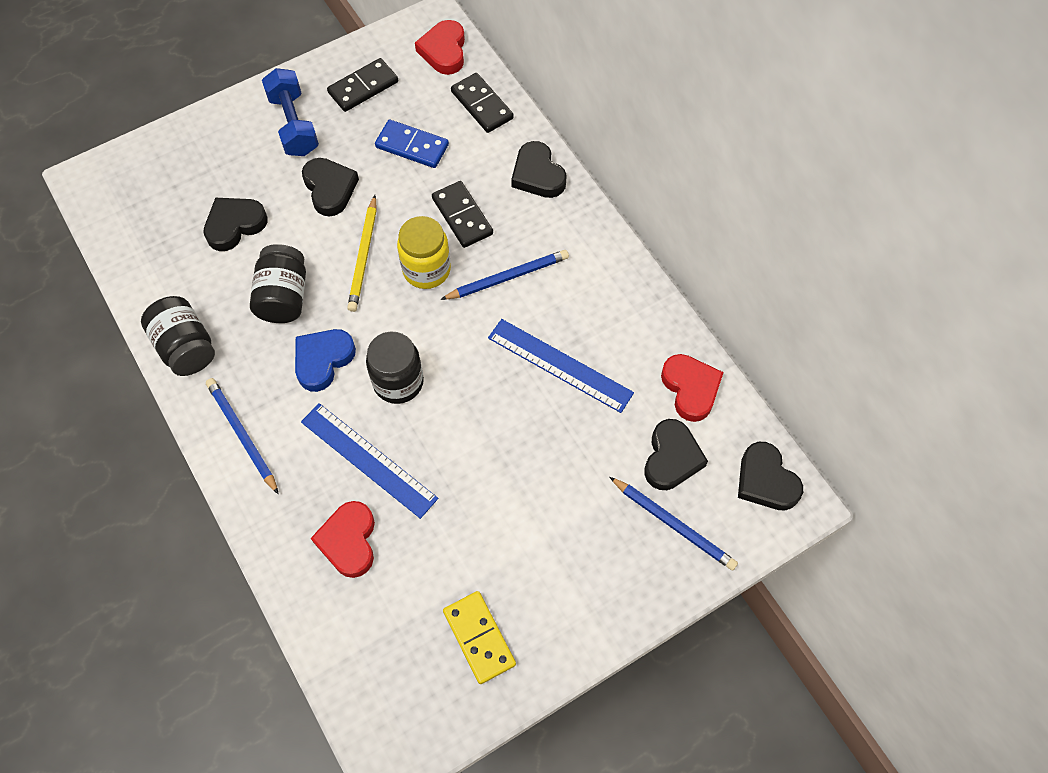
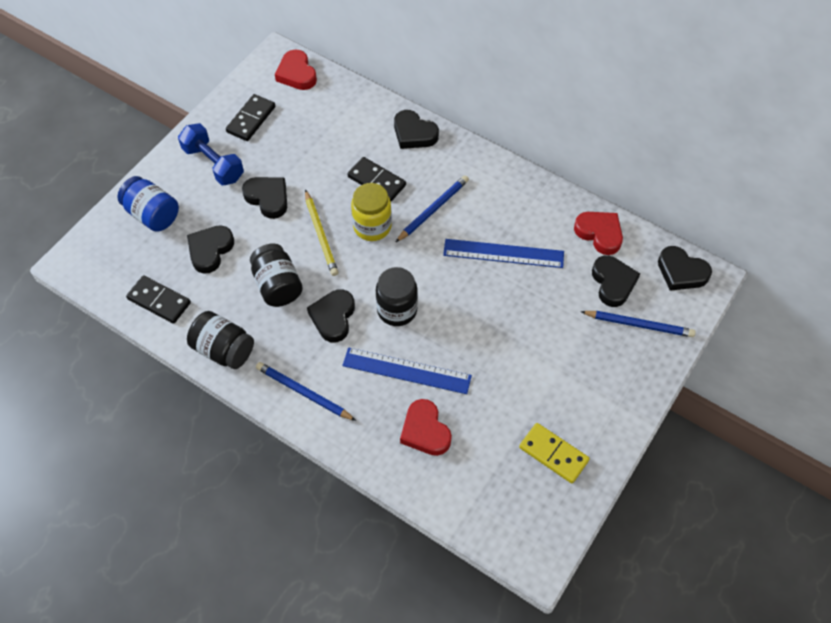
camera: 25 degrees left, 5 degrees down
(197, 159) = (152, 214): none -> blue jar
(323, 360) = (333, 317): blue heart -> black heart
(412, 146) = (312, 147): blue domino -> none
(482, 105) = (346, 101): black domino -> black domino (159, 301)

